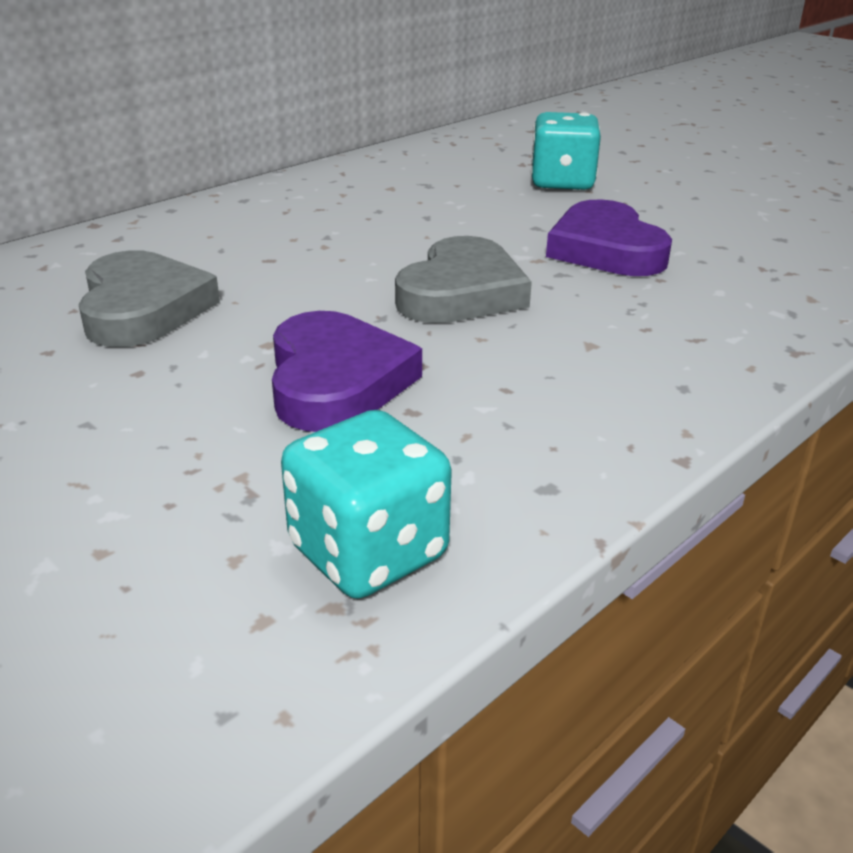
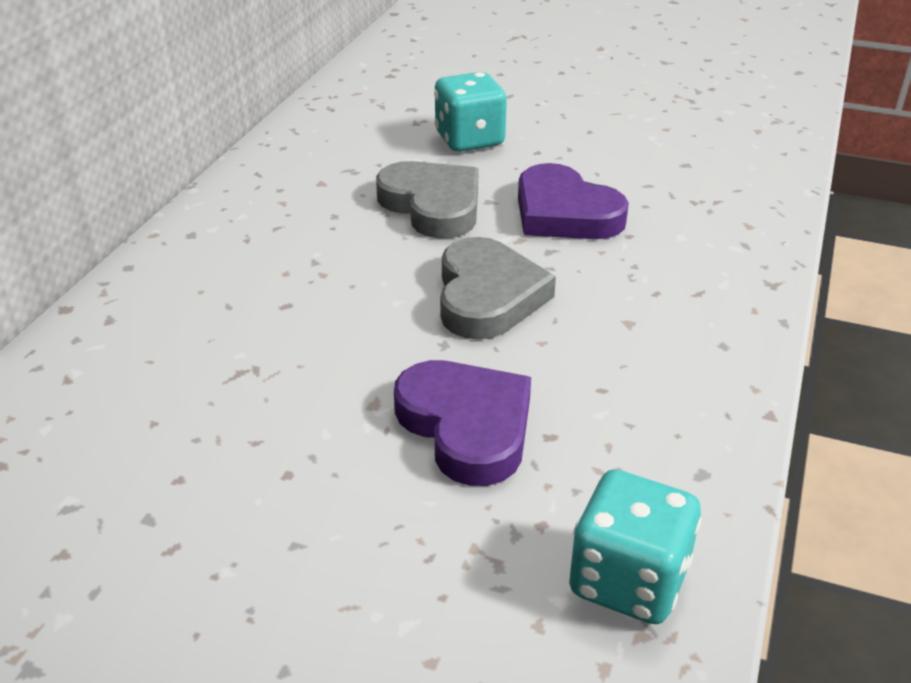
camera: 25 degrees left, 5 degrees up
(143, 308) = (222, 400): grey heart -> grey heart (433, 205)

